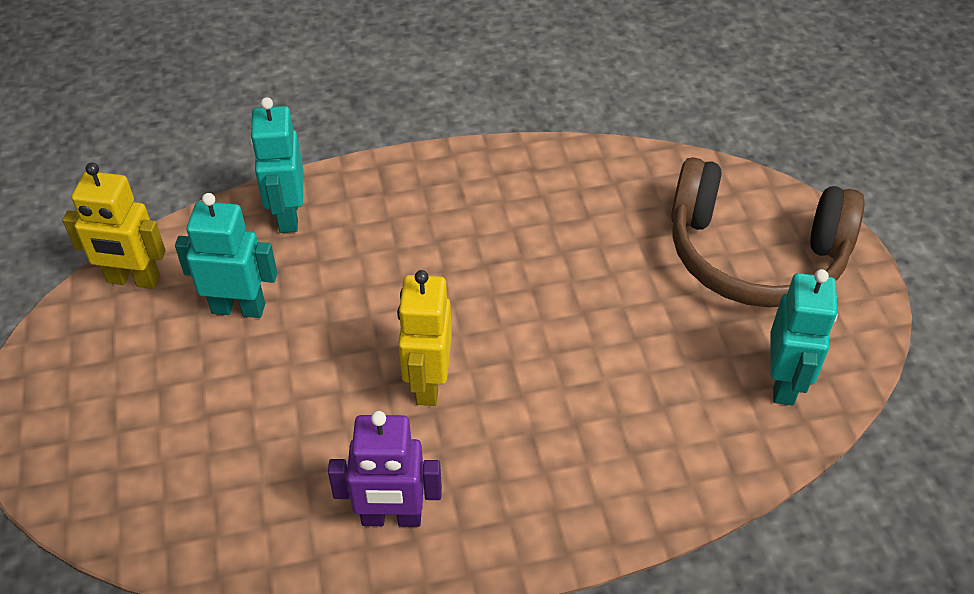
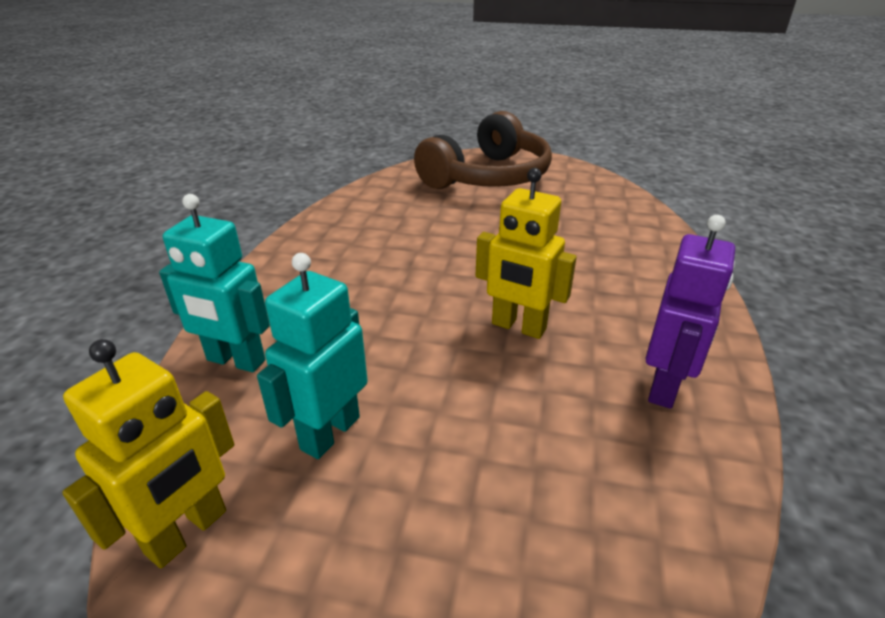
camera: 65 degrees left, 15 degrees down
(784, 382) = (594, 194): turquoise robot -> none

